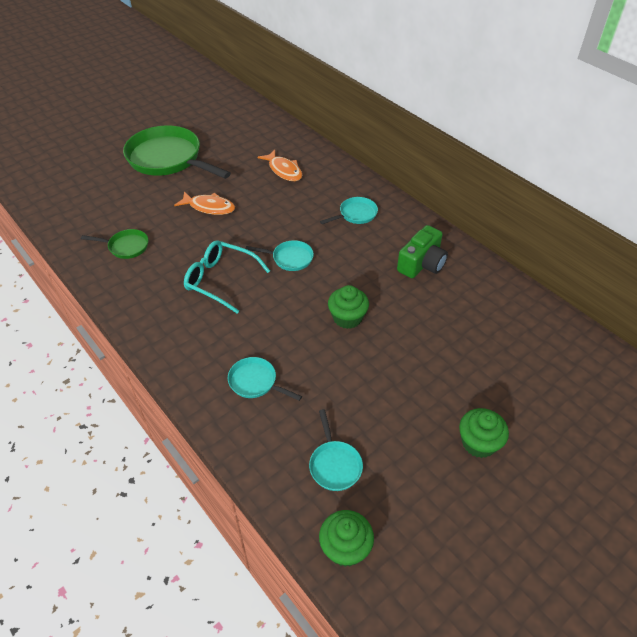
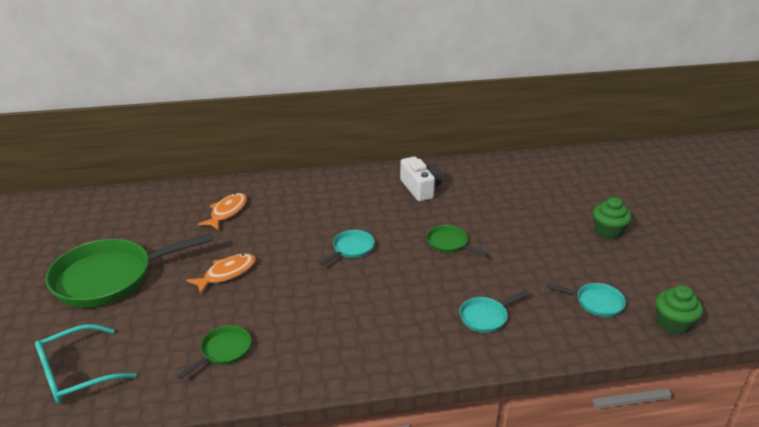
camera: 60 degrees left, 15 degrees down
(220, 280) = (341, 298): turquoise glasses -> turquoise glasses (76, 373)
(284, 170) = (227, 212): orange fish -> orange fish turned 60 degrees counterclockwise
(347, 318) = (449, 243): green cupcake -> green pan
(356, 214) = (332, 196): turquoise pan -> none
(422, 264) = (420, 188): green camera -> white camera

